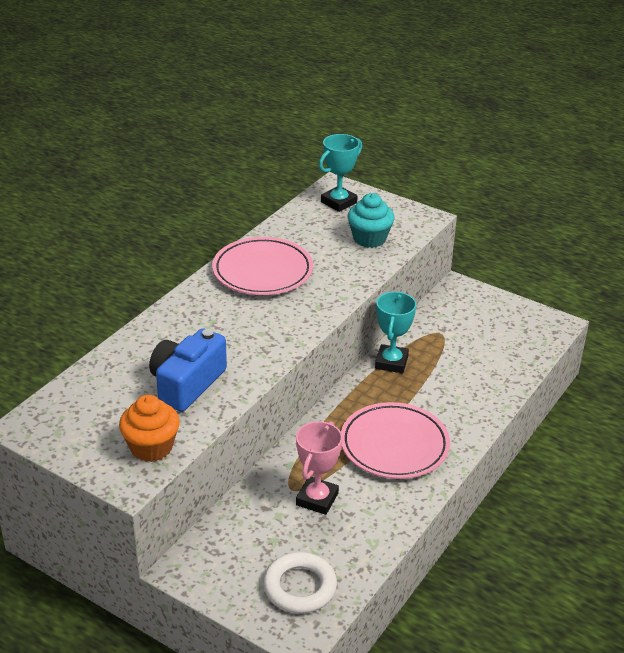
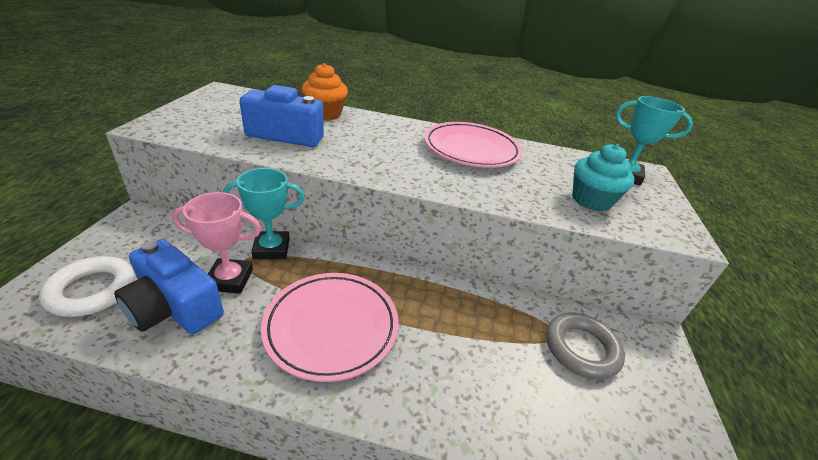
camera: 65 degrees right, 0 degrees up
(151, 447) = (196, 130): orange cupcake -> orange cupcake (325, 114)
(341, 533) = (174, 307): none -> blue camera
(391, 362) = (472, 299): turquoise trophy -> turquoise trophy (271, 249)
(456, 327) = (581, 349): none -> grey ring

